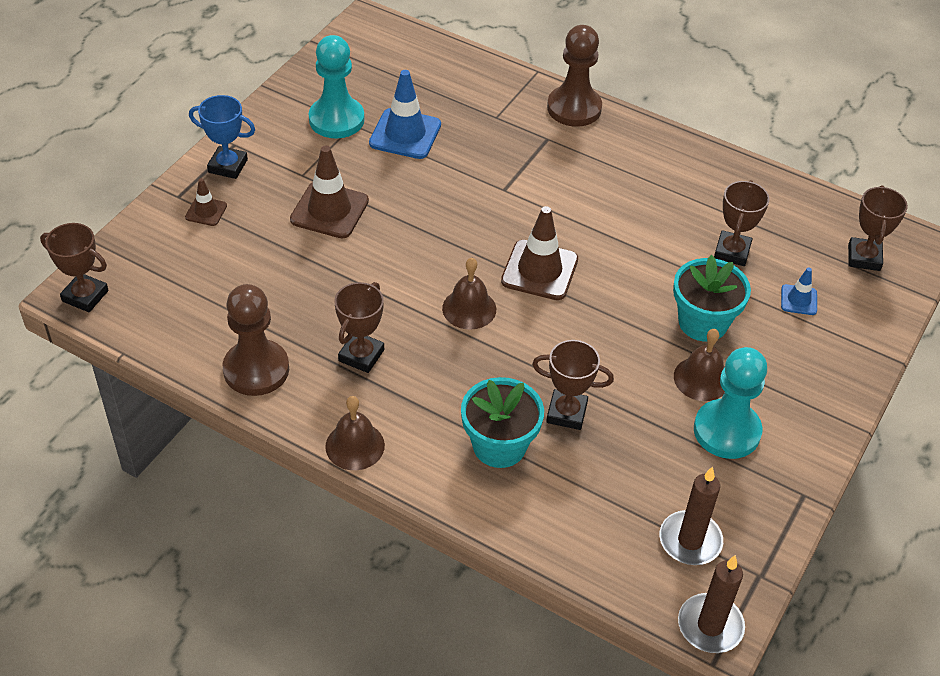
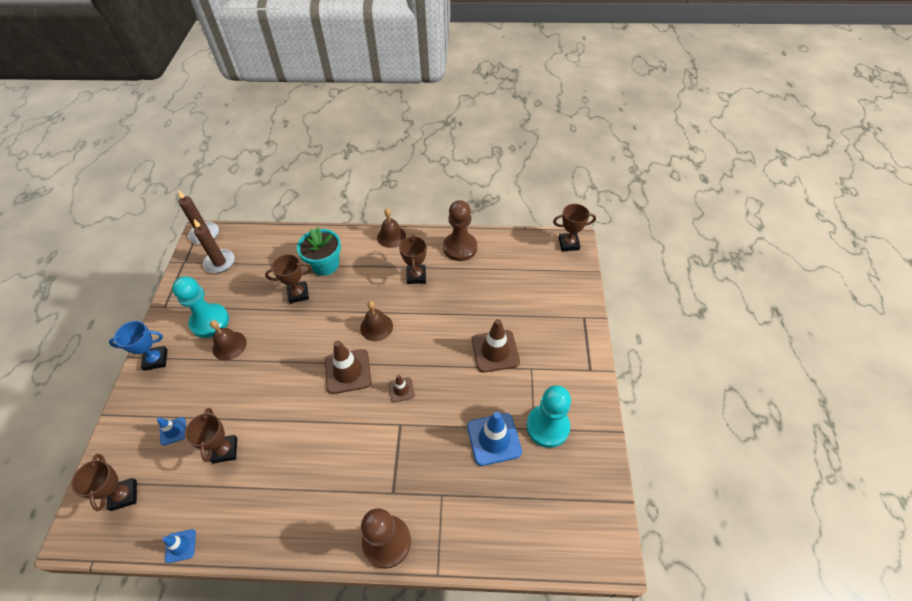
camera: 155 degrees right, 5 degrees up
(206, 211) = (560, 315): brown traffic cone -> brown traffic cone (401, 389)
(228, 166) = (578, 351): blue trophy -> blue trophy (156, 359)
(703, 322) = (235, 383): turquoise flower pot -> none
(796, 188) = (180, 546): none -> blue traffic cone

